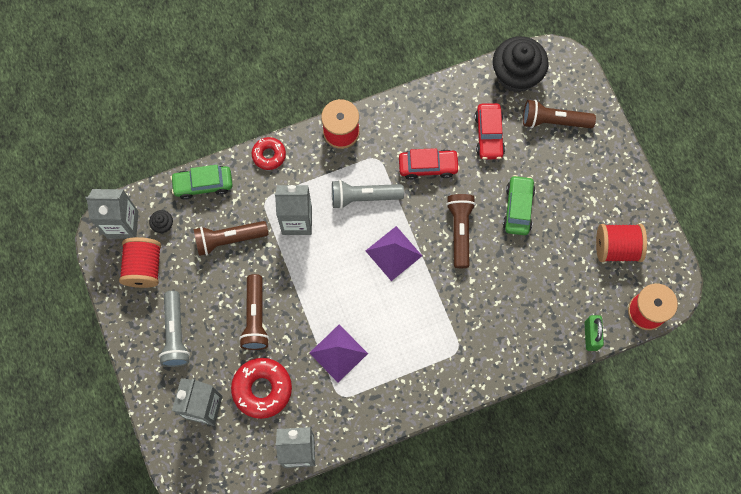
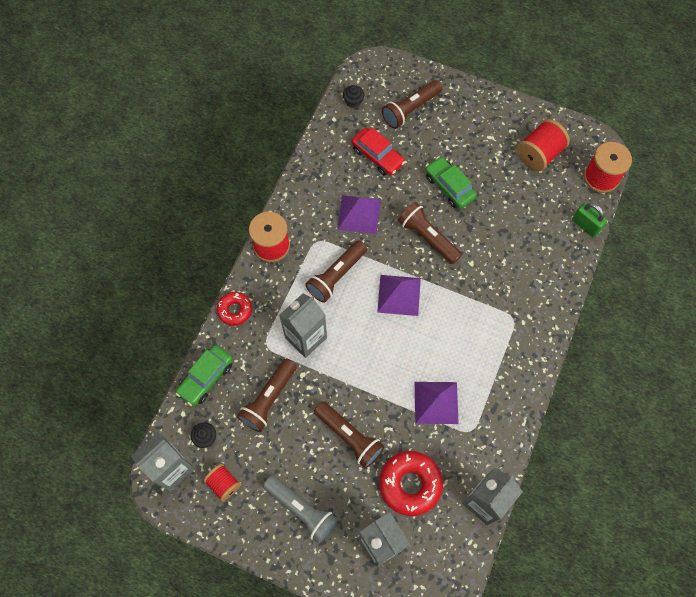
camera: 45 degrees left, 5 degrees down
(144, 267) = (224, 484): red spool -> red spool, size x0.61
(363, 197) = (336, 276): grey flashlight -> brown flashlight
(428, 166) = (359, 214): red car -> purple pyramid
(516, 75) = (353, 101): black cupcake -> black cupcake, size x0.41

